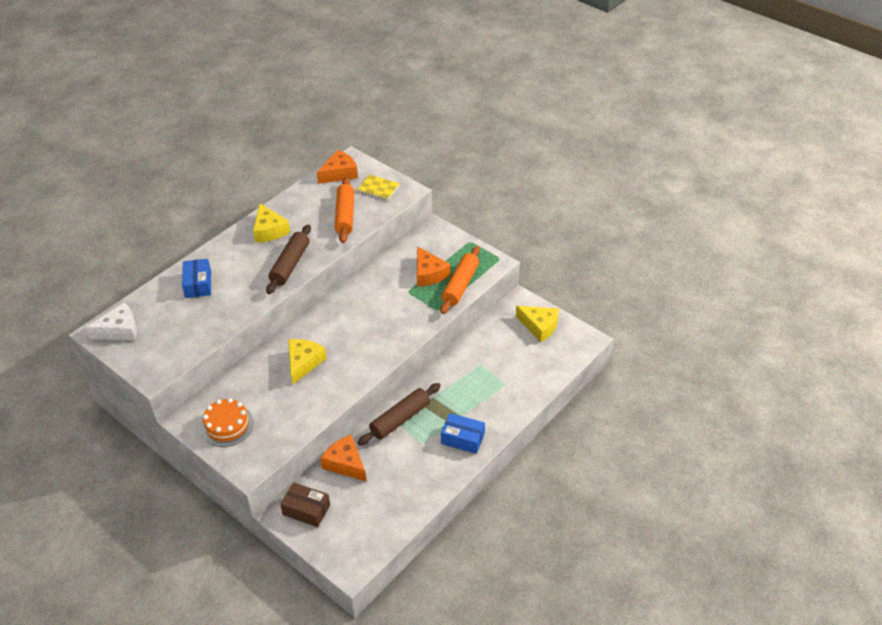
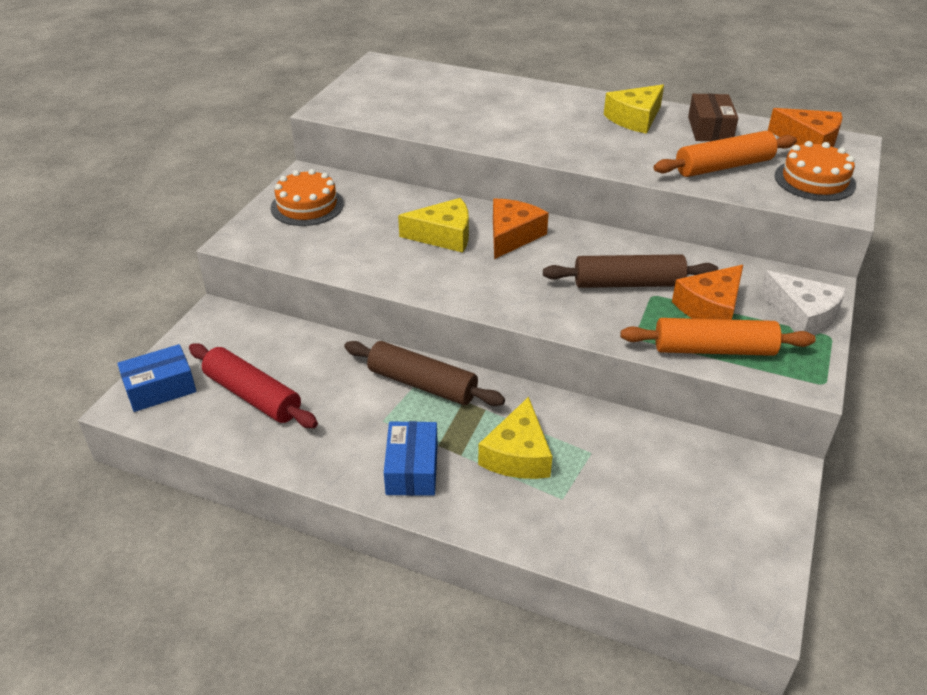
camera: 70 degrees right, 5 degrees down
(119, 330) = (390, 73): white cheese -> white cheese (802, 315)
(198, 284) = (496, 98): blue box -> blue box (160, 388)
(290, 265) = (582, 148): brown rolling pin -> brown rolling pin (628, 284)
(306, 510) = (225, 335): brown box -> brown box (710, 129)
(345, 463) = (317, 350): orange cheese -> orange cheese (512, 236)
(372, 502) = (253, 395): none -> red rolling pin
(378, 188) = (814, 180): yellow notebook -> orange cake
(539, 326) = (739, 515): yellow cheese -> yellow cheese (517, 454)

